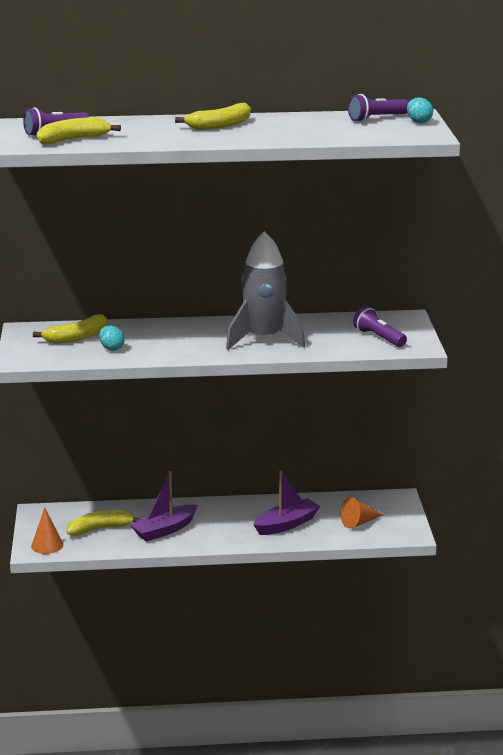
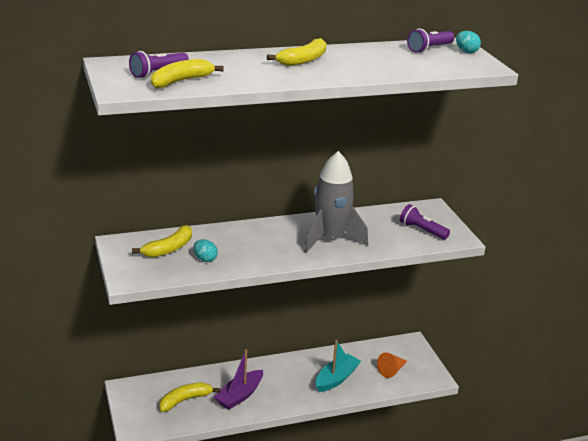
camera: 15 degrees left, 5 degrees up
(47, 545) = (145, 423): orange cone -> none
(286, 524) = (336, 379): purple boat -> turquoise boat

